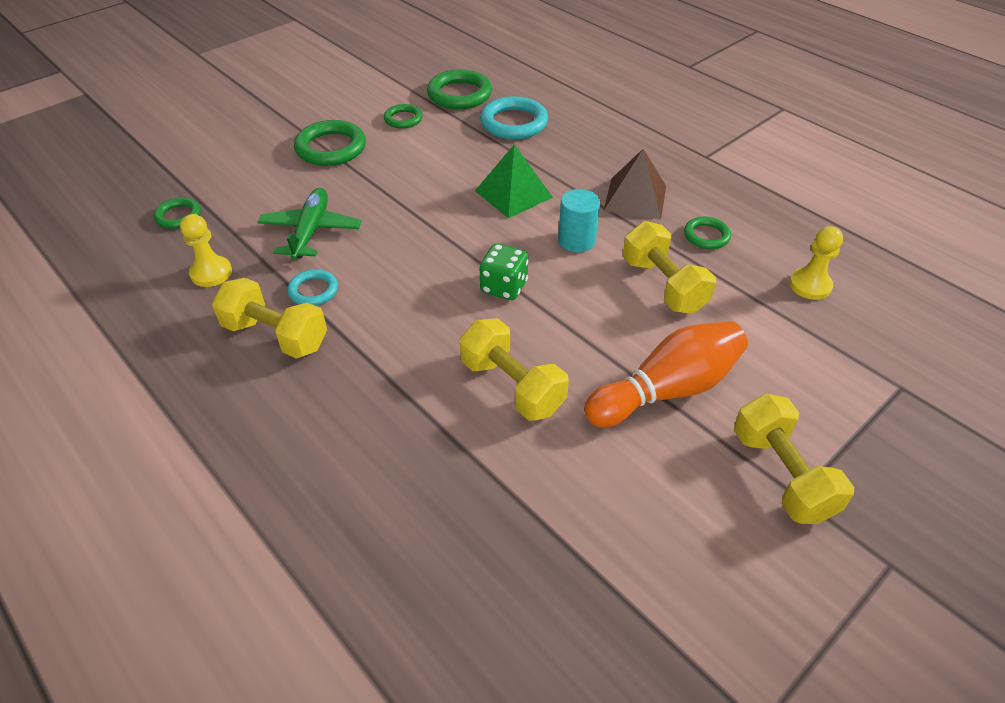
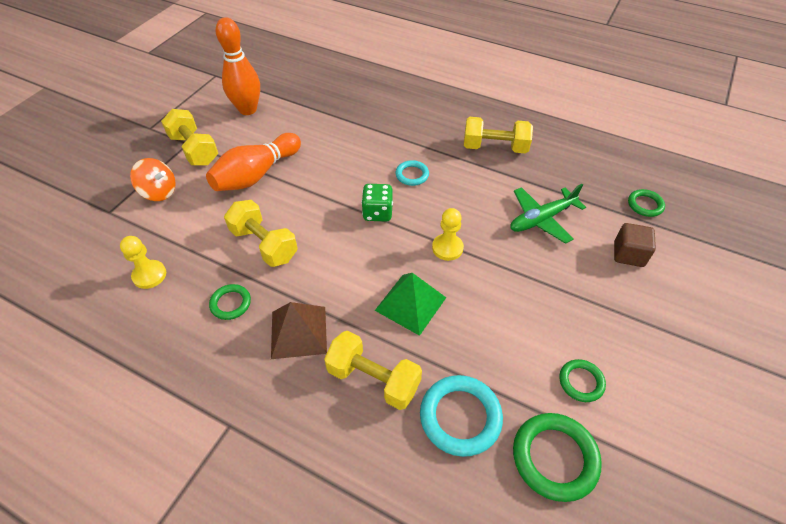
camera: 160 degrees right, 5 degrees up
(211, 273) = (572, 172): yellow pawn -> yellow pawn (447, 248)
(259, 180) = (628, 254): none -> brown cube
(311, 231) = (541, 219): green plane -> green plane turned 75 degrees clockwise
(313, 290) = (498, 177): turquoise ring -> turquoise ring (412, 175)
(331, 148) = (610, 312): green ring -> none
(512, 386) = (346, 155): yellow dumbbell -> yellow dumbbell (373, 379)
(576, 241) = (339, 267): turquoise cylinder -> none
(675, 556) = (248, 110): none -> orange bowling pin
(828, 401) = (159, 192): none -> orange spinning top

